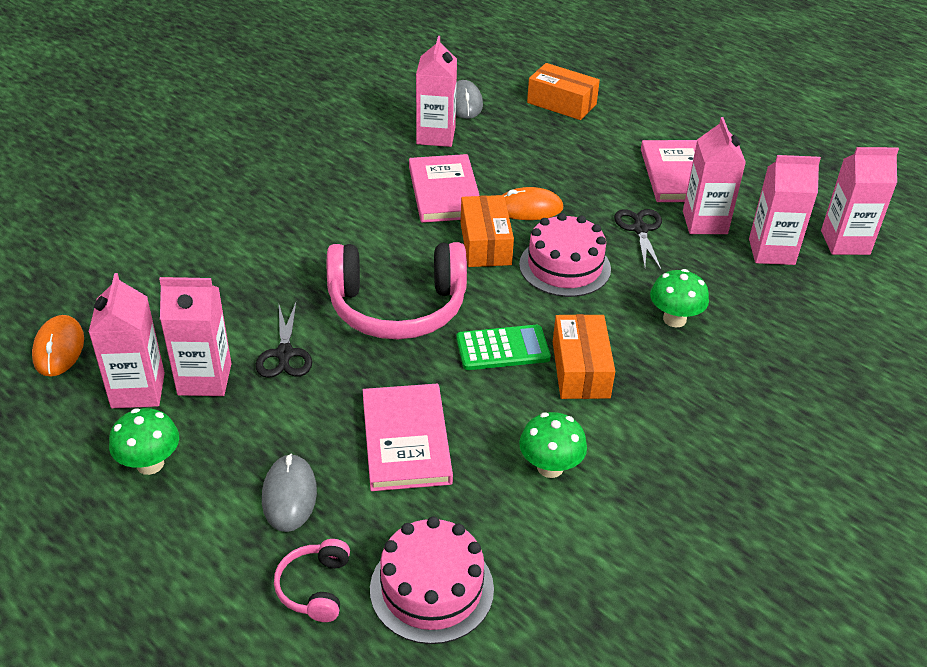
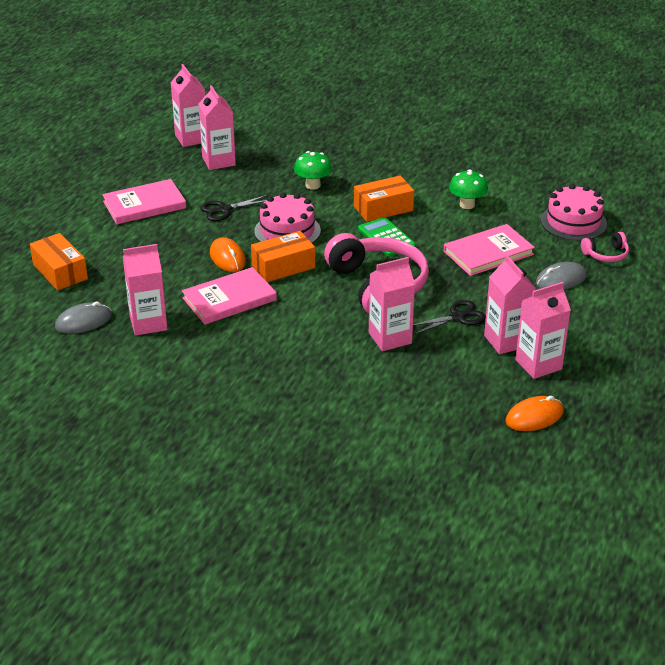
camera: 110 degrees left, 5 degrees down
(150, 464) = (586, 336): green mushroom -> none
(561, 103) = (60, 272): orange box -> orange box turned 45 degrees counterclockwise
(704, 222) = (200, 187): pink carton -> pink carton (390, 338)

